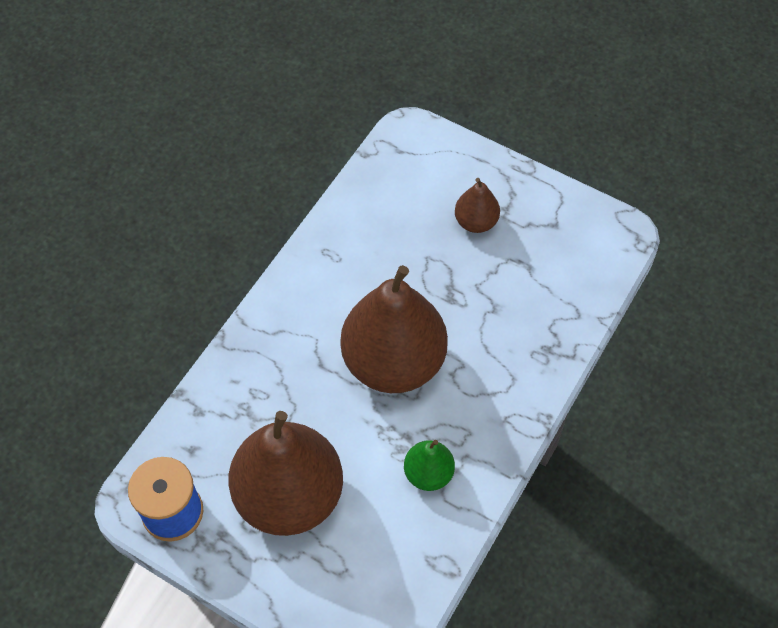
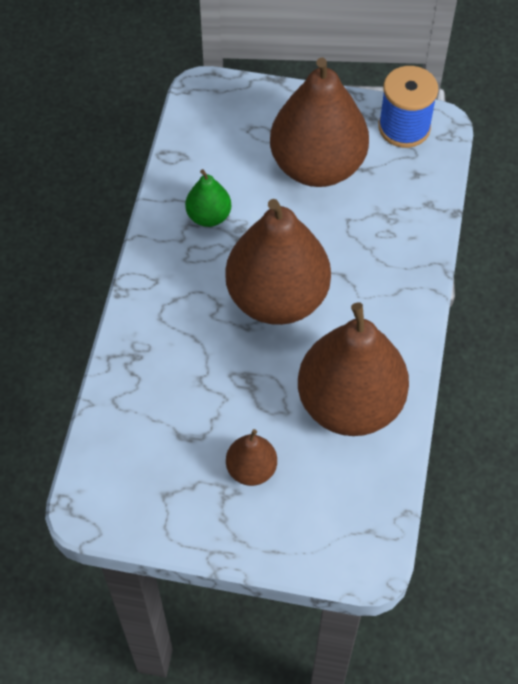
camera: 160 degrees right, 0 degrees up
(370, 247) = (350, 403): none -> brown pear

